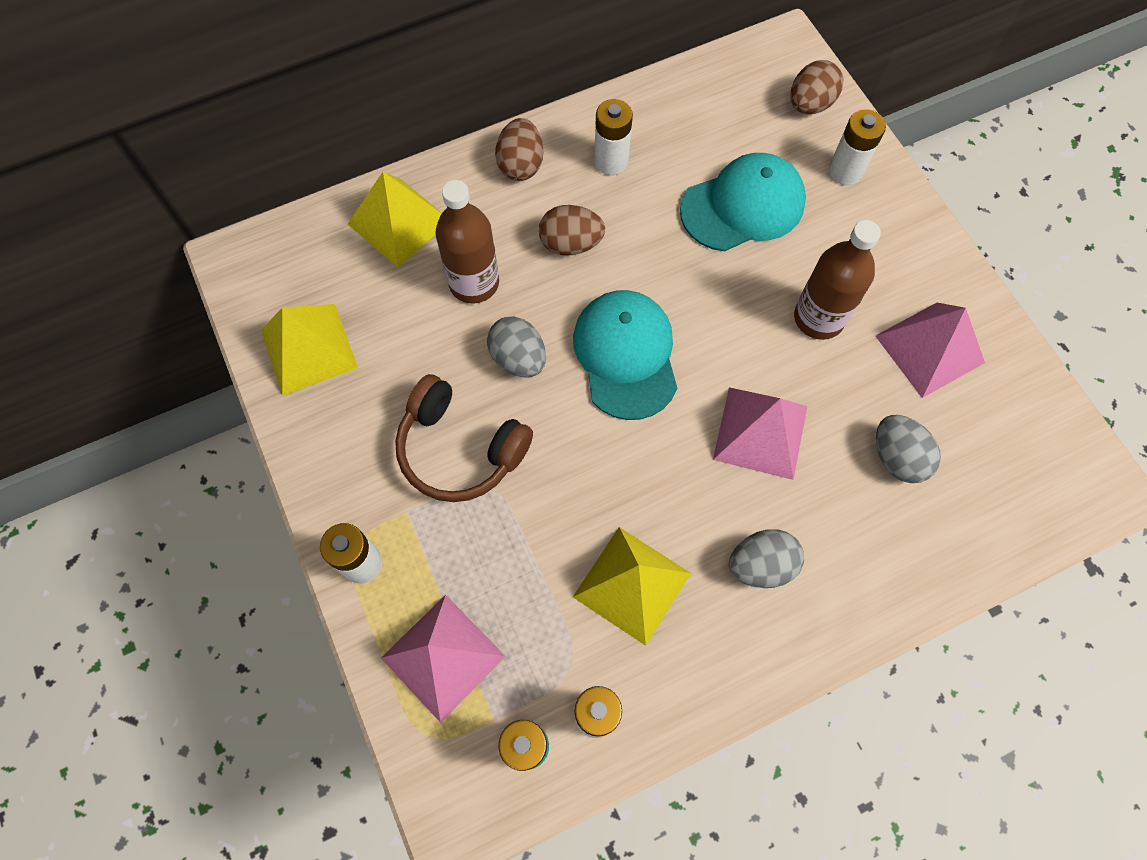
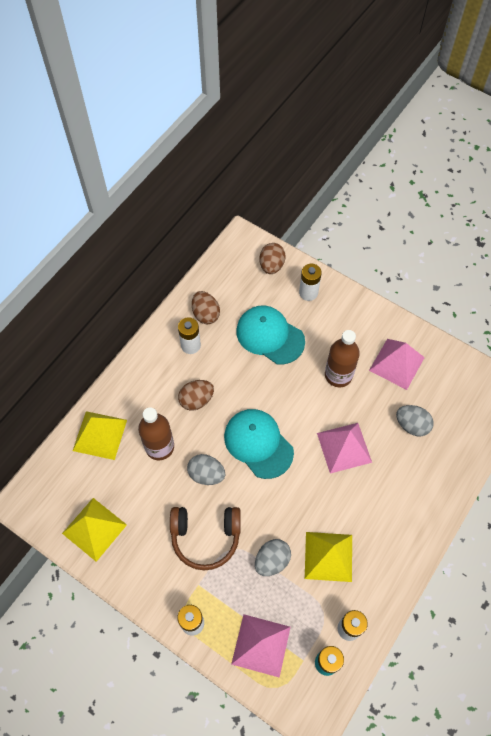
camera: 30 degrees left, 5 degrees down
(521, 165) = (145, 371): brown egg -> brown egg (205, 314)
(743, 206) = (270, 336): turquoise cap -> turquoise cap turned 90 degrees counterclockwise
(761, 565) = (381, 512): grey egg -> grey egg (272, 561)

